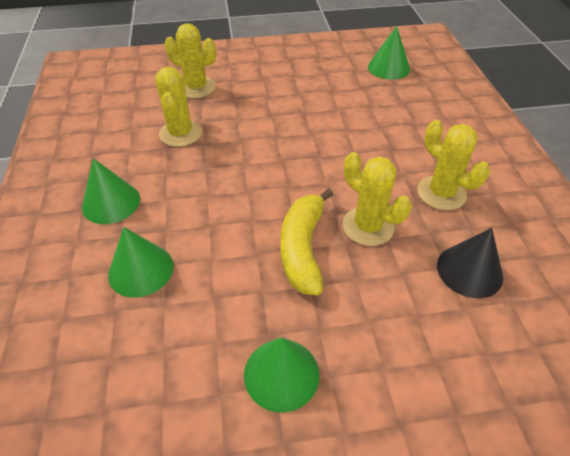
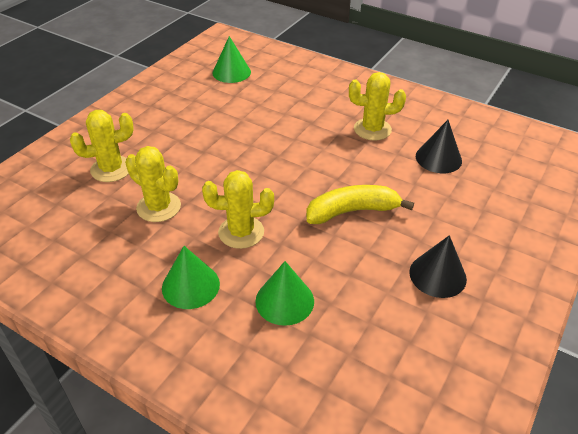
camera: 50 degrees left, 5 degrees down
(281, 374) = (437, 275): green cone -> black cone
(302, 248) = (352, 211): yellow banana -> yellow banana turned 120 degrees clockwise
(368, 226) = (365, 174): yellow cactus -> yellow cactus (241, 232)

